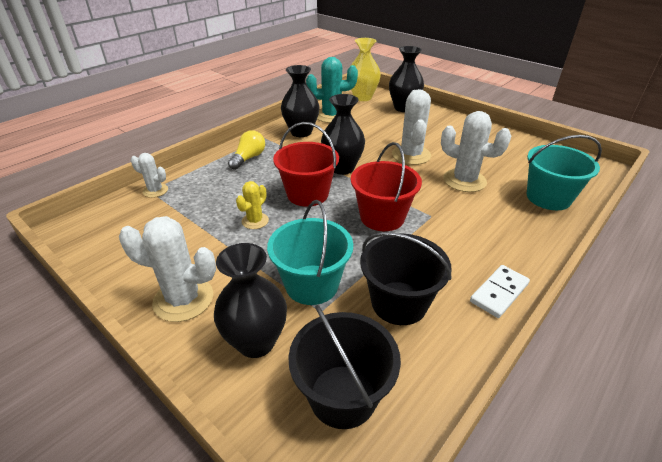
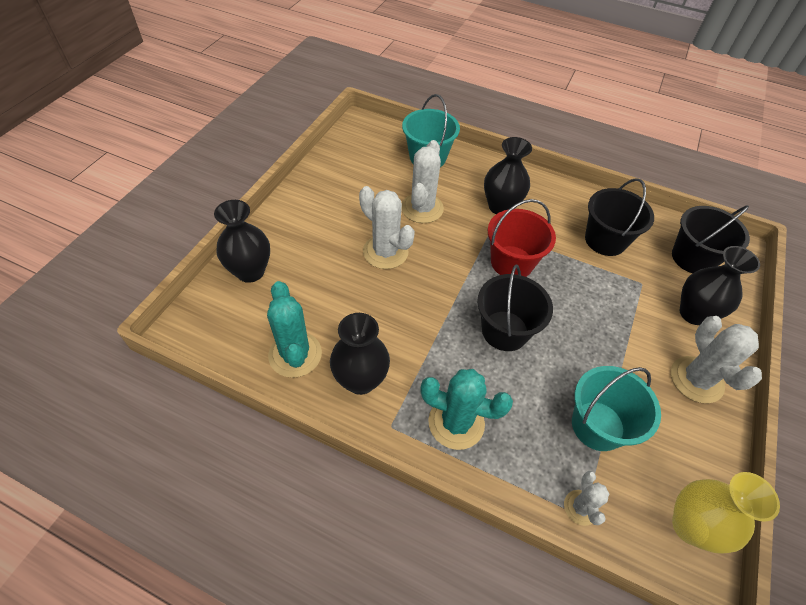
camera: 110 degrees left, 15 degrees up
(249, 158) = (456, 423): yellow light bulb -> turquoise cactus
(255, 221) = (573, 364): yellow cactus -> none
(307, 194) = (505, 331): red bucket -> black bucket
(311, 284) = (622, 294): turquoise bucket -> turquoise bucket (597, 425)
(342, 168) = (439, 310): black vase -> black vase (500, 207)
(362, 97) = (215, 327): yellow vase -> yellow vase (690, 526)
(411, 155) = (385, 252): white cactus -> white cactus turned 60 degrees clockwise
(499, 293) = (562, 190): white domino -> none

